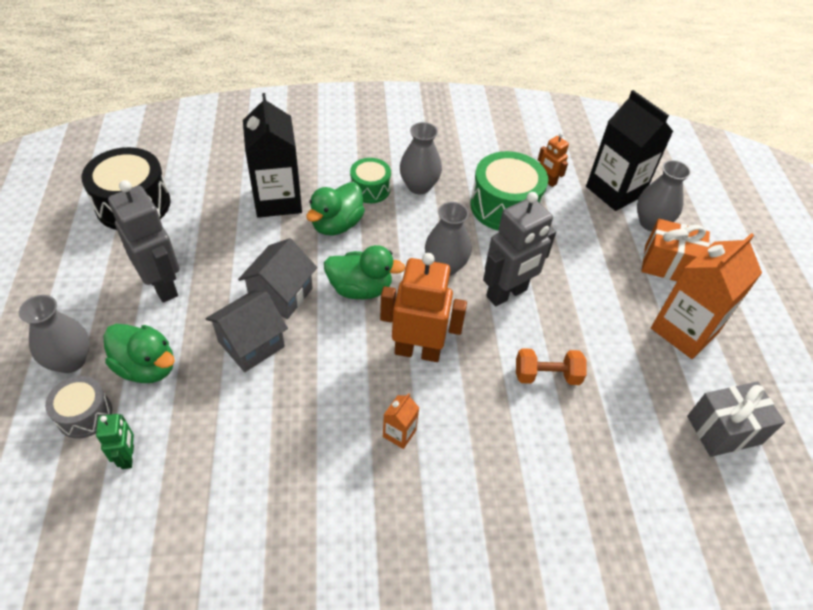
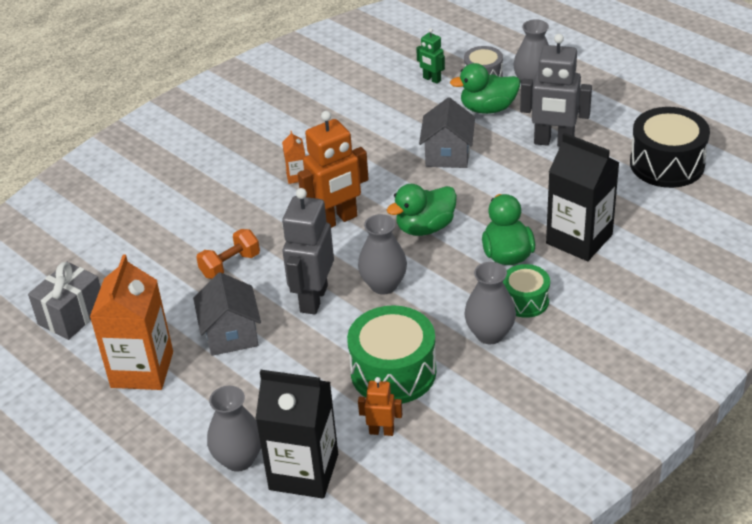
camera: 145 degrees right, 10 degrees down
(281, 294) = (472, 188): grey house -> grey house (231, 334)
(668, 265) = (192, 423): orange gift -> none

